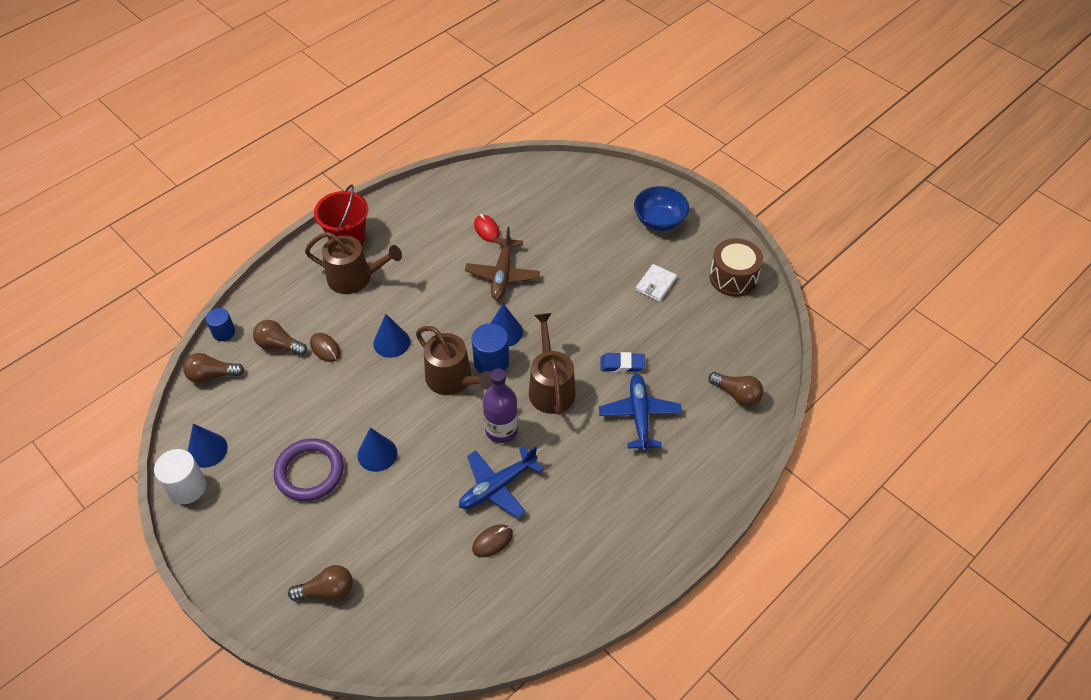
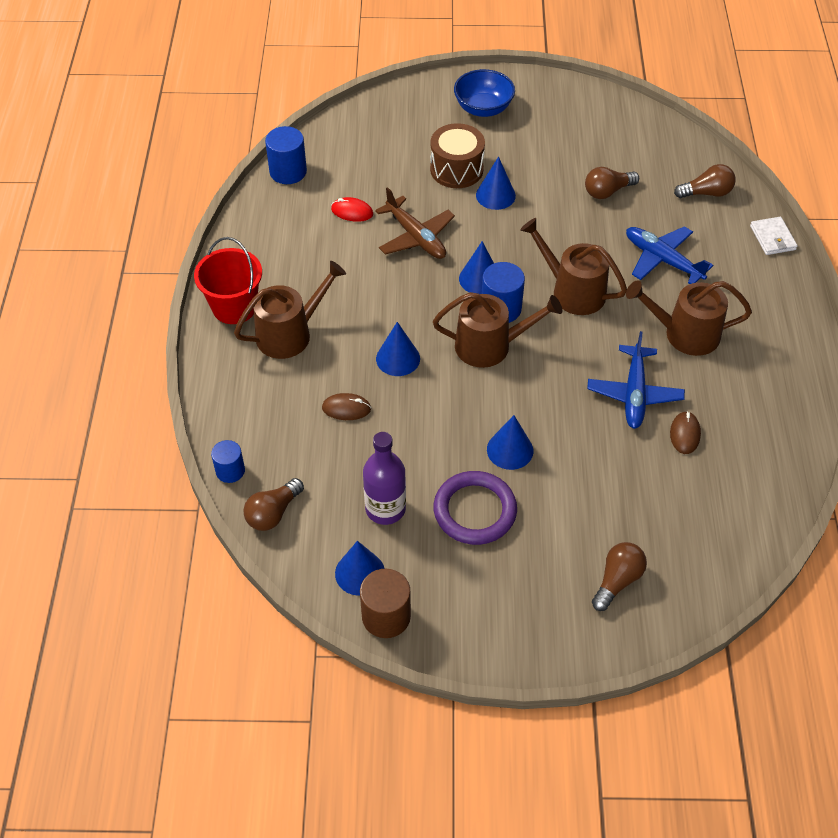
camera: 45 degrees left, 0 degrees up
(187, 487) = (386, 616): white cylinder -> brown cylinder
(279, 345) = (300, 439): brown light bulb -> brown light bulb (607, 191)
(483, 176) = (288, 172): none -> blue cylinder
(501, 430) = (580, 351): purple bottle -> purple bottle (385, 509)
(585, 477) = (685, 334): none -> brown watering can
(588, 285) = (495, 195): none -> blue cone
(622, 364) = (600, 233): blue eraser -> none
(655, 284) = (545, 157): white wallet -> white wallet (772, 238)
(733, 278) = (594, 112): brown drum -> brown drum (456, 169)

